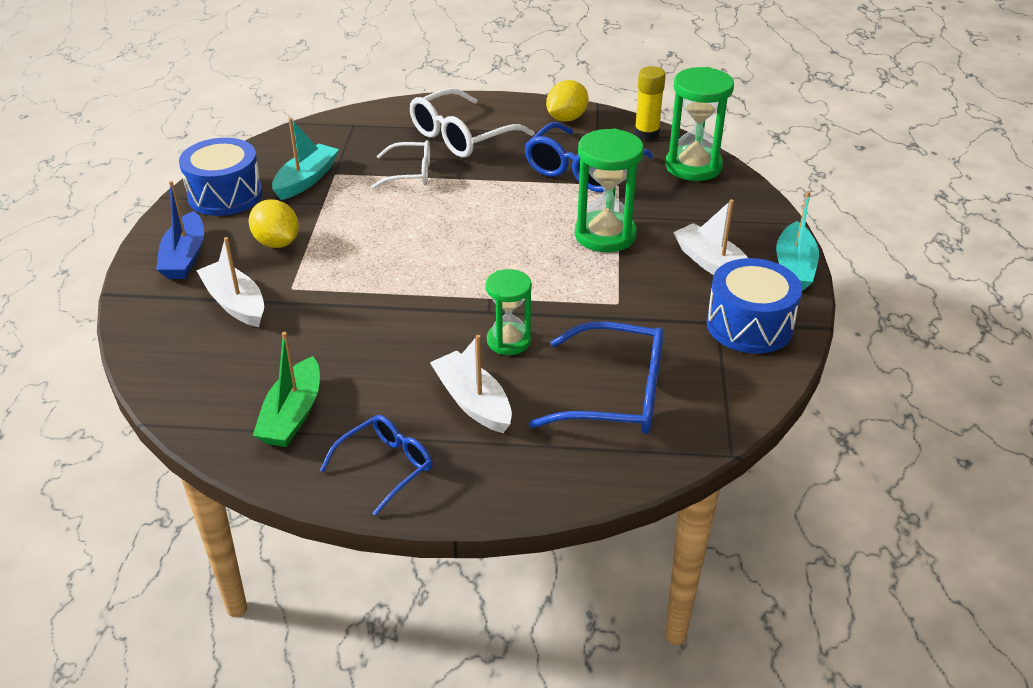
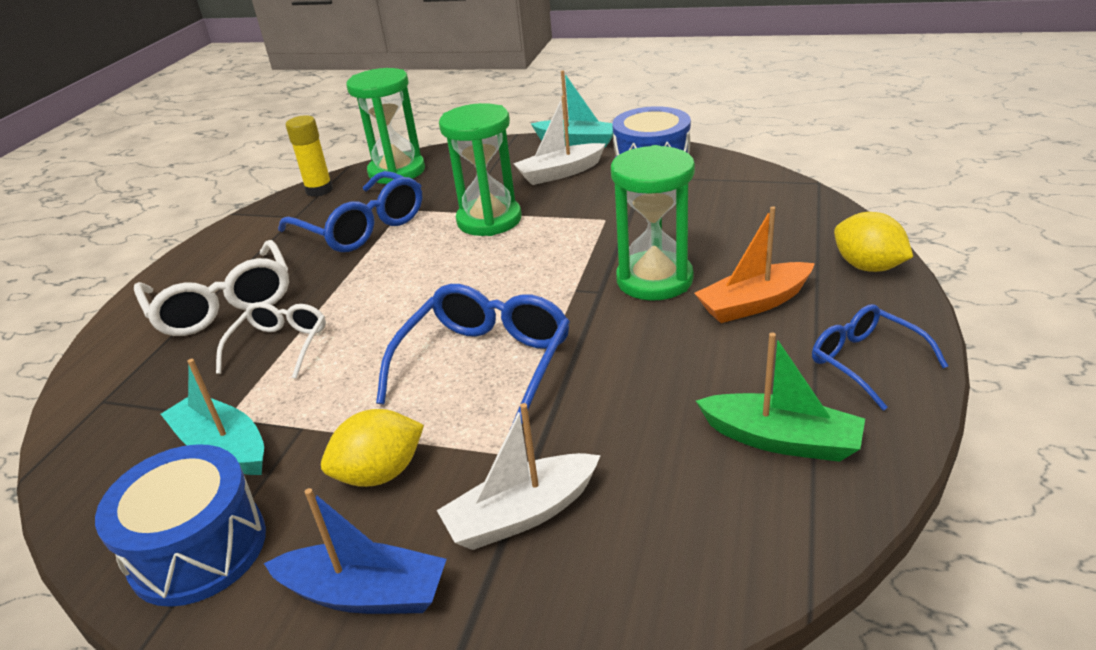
camera: 75 degrees left, 5 degrees down
(472, 402) = (754, 304): white boat -> orange boat
(508, 341) = (654, 280): green hourglass -> green hourglass, size x1.58
(566, 118) = (247, 232): yellow lemon -> yellow lemon (868, 267)
(615, 395) = (743, 226): blue glasses -> blue glasses (485, 364)

